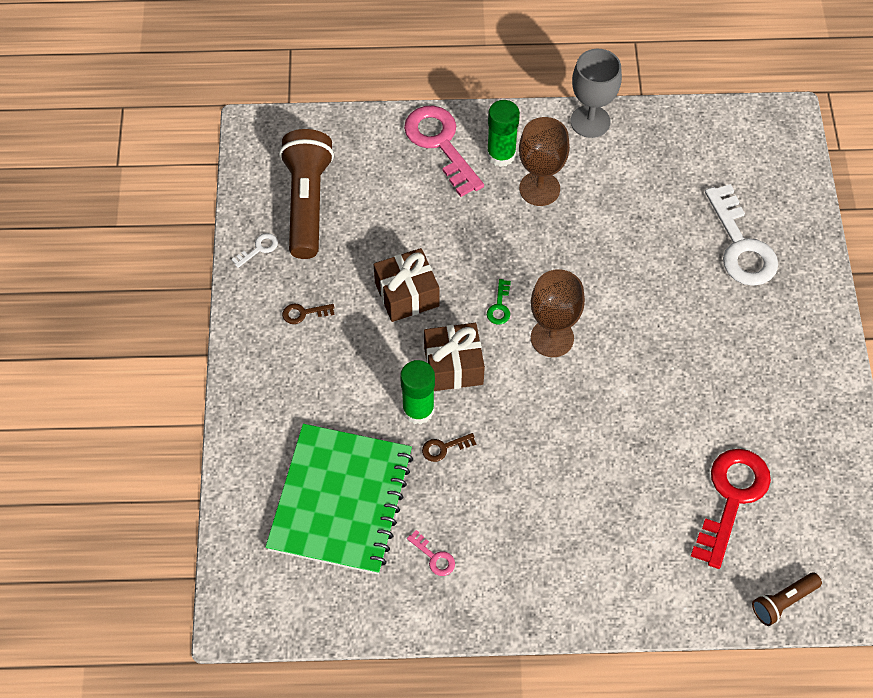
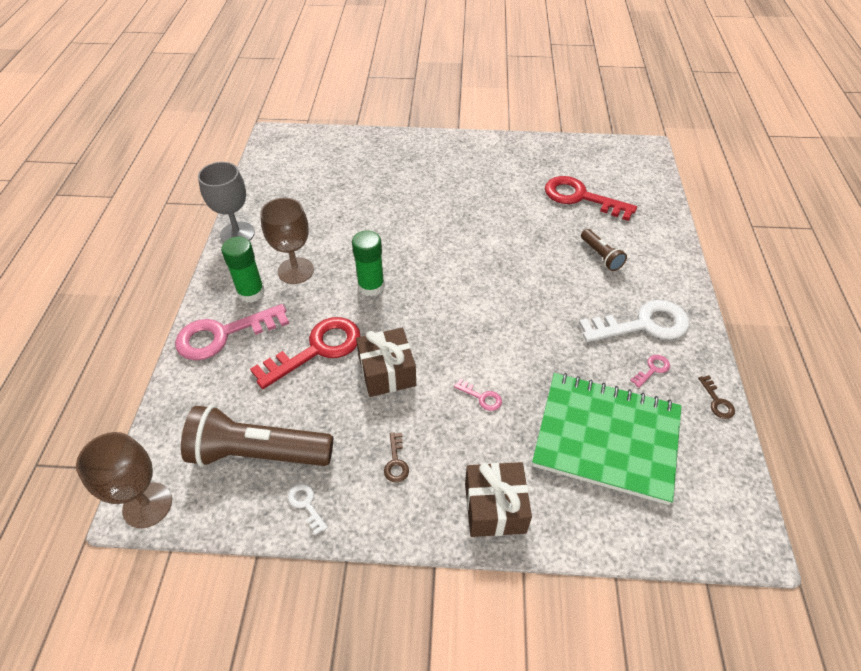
camera: 85 degrees left, 10 degrees down
(382, 383) = (481, 397): none -> pink key
(418, 410) = (510, 371): green glue stick -> green glue stick (371, 286)
(430, 228) = (317, 349): none -> red key
(444, 448) = (548, 355): brown key -> brown key (717, 401)
(453, 366) = (466, 343): brown gift -> brown gift (495, 508)
(499, 306) = (410, 306): green key -> none
(552, 338) = (444, 276): brown goblet -> brown goblet (147, 505)
(741, 245) = (377, 169): white key -> white key (643, 325)
(783, 602) = (654, 184): brown flashlight -> brown flashlight (601, 256)

